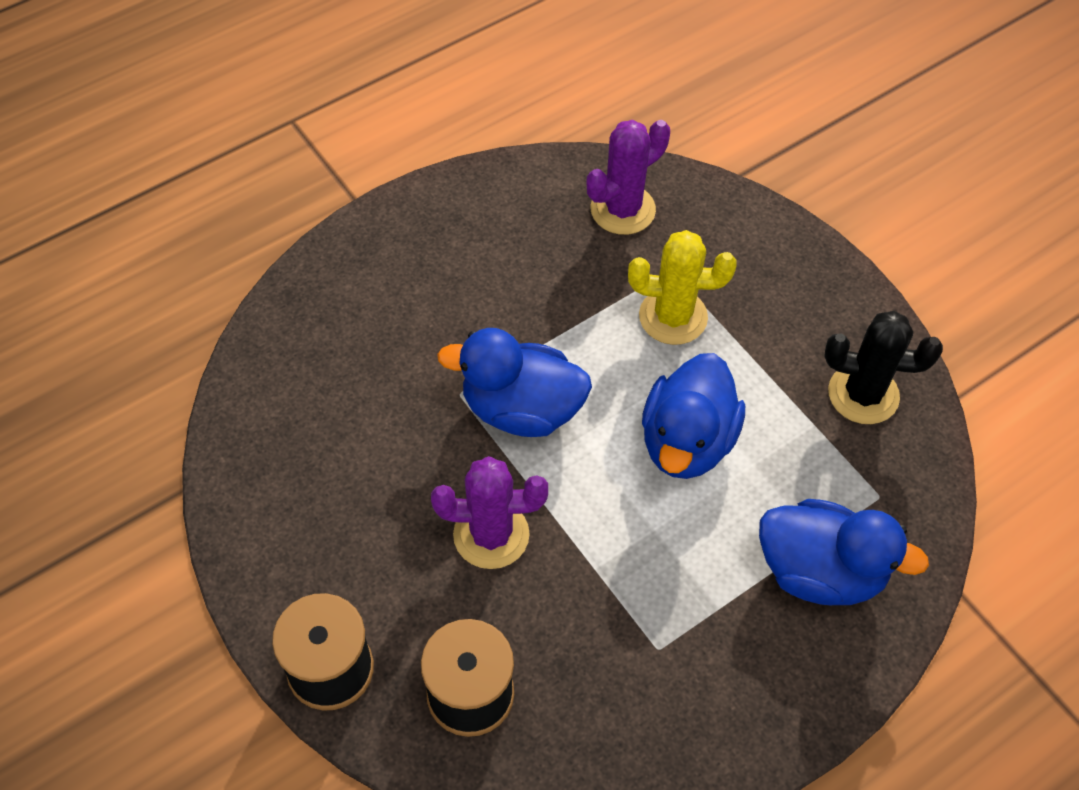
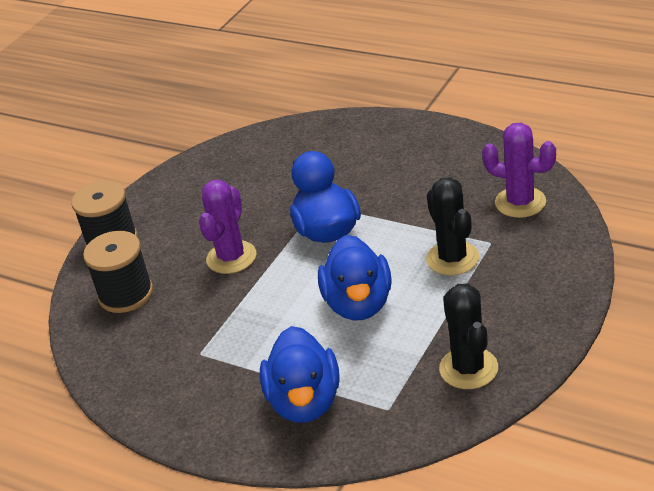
camera: 70 degrees right, 20 degrees down
(491, 535) = (231, 257): purple cactus -> purple cactus turned 45 degrees clockwise
(673, 317) = (452, 258): yellow cactus -> black cactus
(687, 441) = (358, 304): blue duck -> blue duck turned 90 degrees counterclockwise

